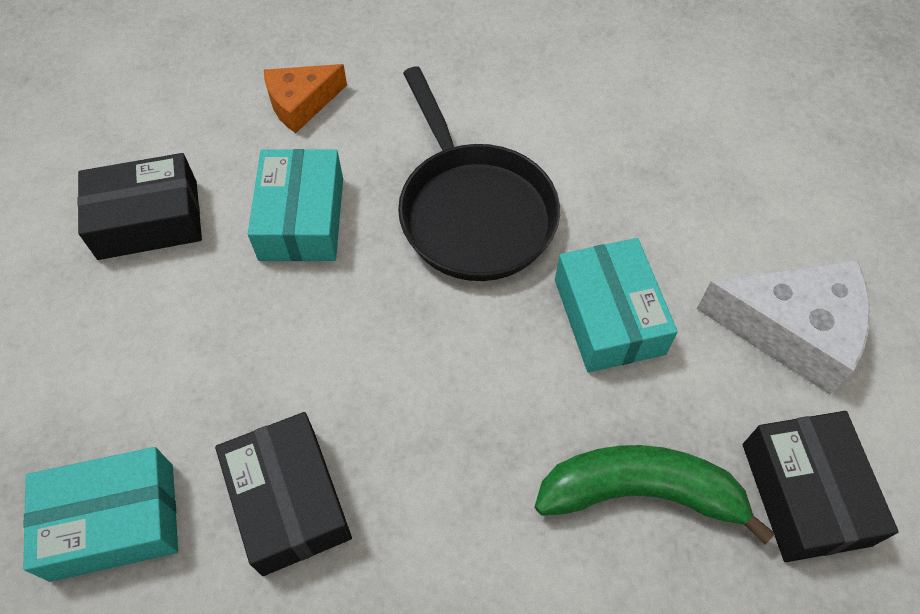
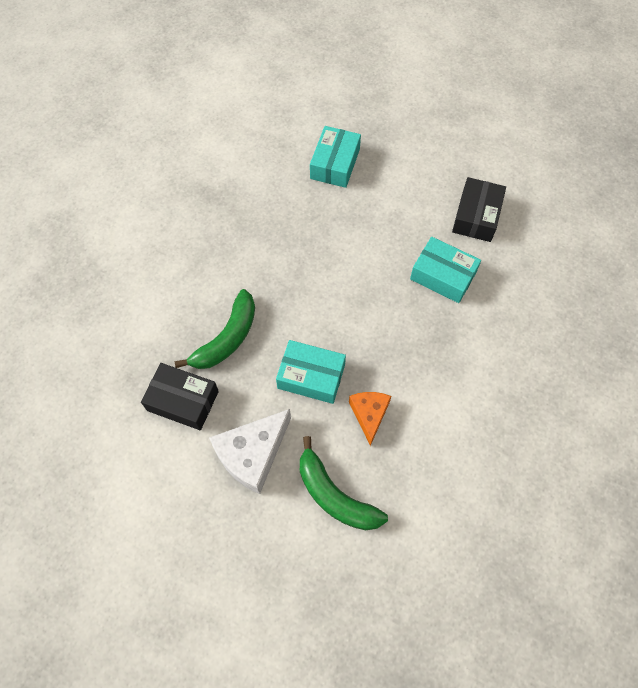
camera: 120 degrees right, 5 degrees up
(289, 500) = (306, 218): black box -> none
(301, 103) = (522, 306): orange cheese -> orange cheese (369, 414)
(473, 212) = (405, 351): black pan -> none
(754, 198) = (334, 495): none -> green banana

